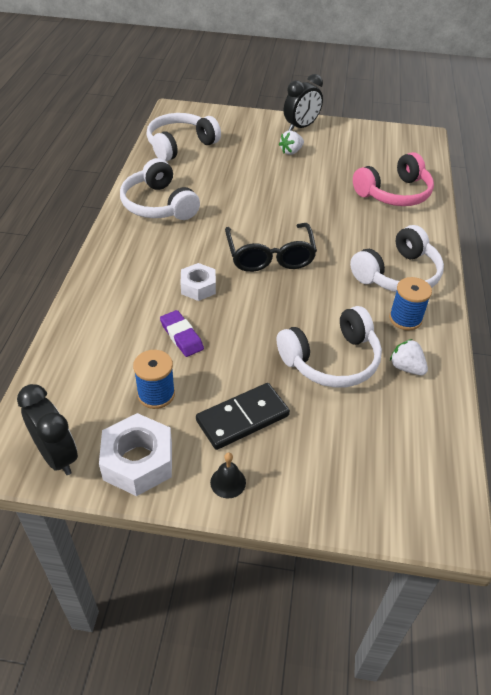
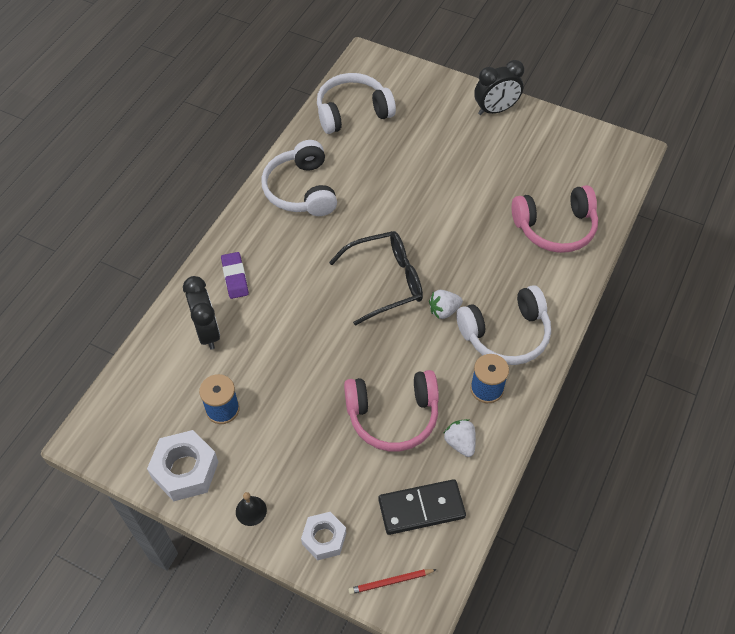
camera: 20 degrees right, 10 degrees up
(57, 456) = (123, 446): black clock -> black clock (207, 332)
(181, 336) = (266, 353): purple eraser -> purple eraser (235, 277)
(198, 287) = (302, 301): white nut -> white nut (324, 538)
(242, 418) = (287, 453): black domino -> black domino (421, 508)
(270, 256) = (386, 281): black glasses -> black glasses turned 120 degrees counterclockwise
(291, 152) = (468, 145): white strawberry -> white strawberry (444, 310)
(331, 360) = (393, 415): white headphones -> pink headphones
(408, 510) = (391, 581): none -> red pencil

